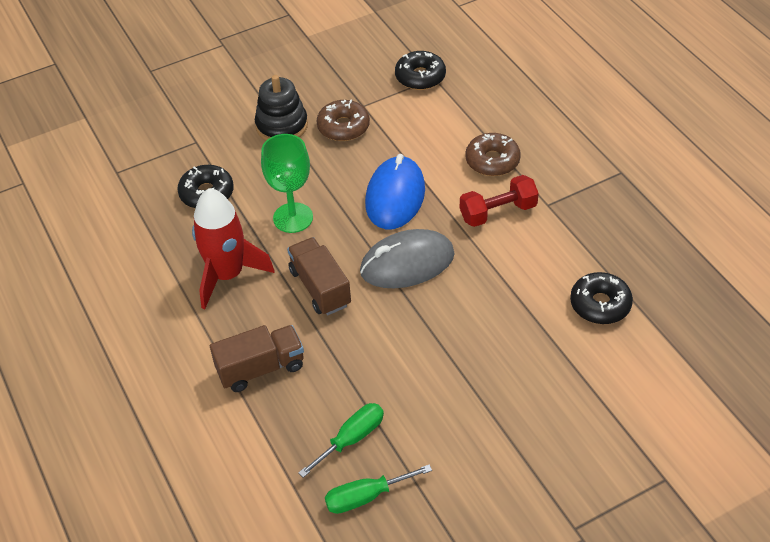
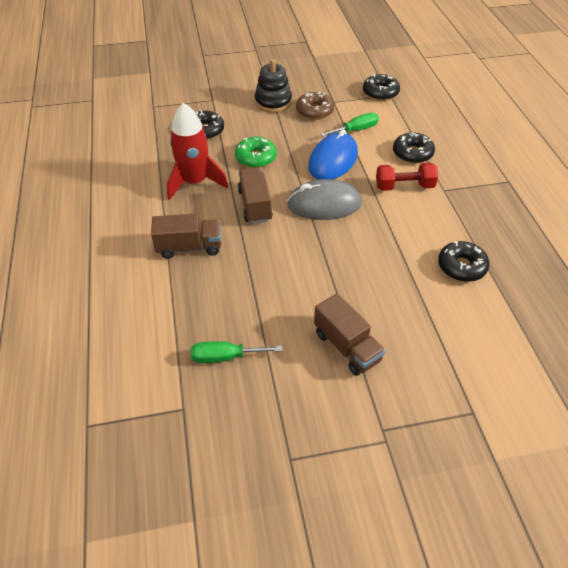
camera: 15 degrees right, 0 degrees up
(293, 218) = (256, 158): green goblet -> green donut
(351, 439) = (233, 312): green screwdriver -> green screwdriver (356, 130)
(492, 161) = (412, 153): brown donut -> black donut
(502, 443) = (347, 346): none -> brown truck

